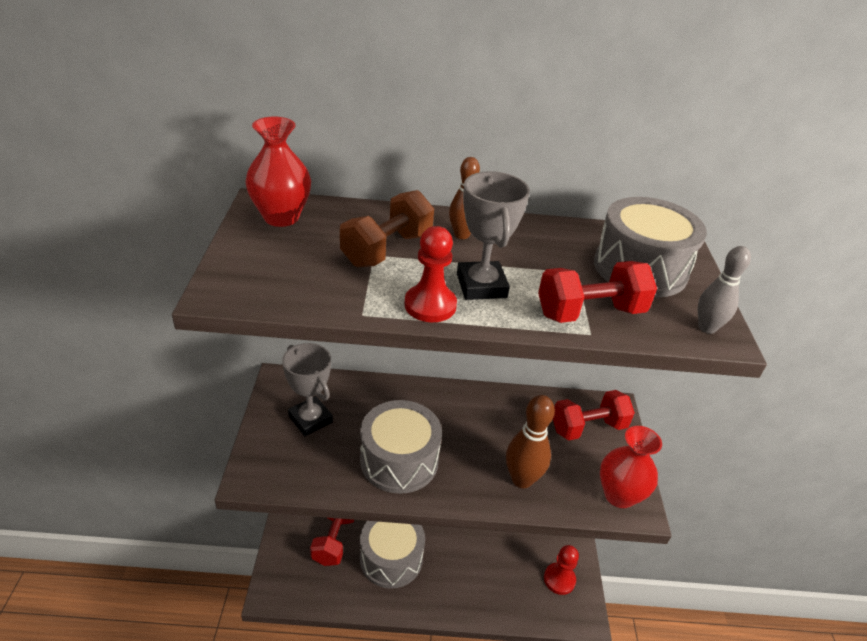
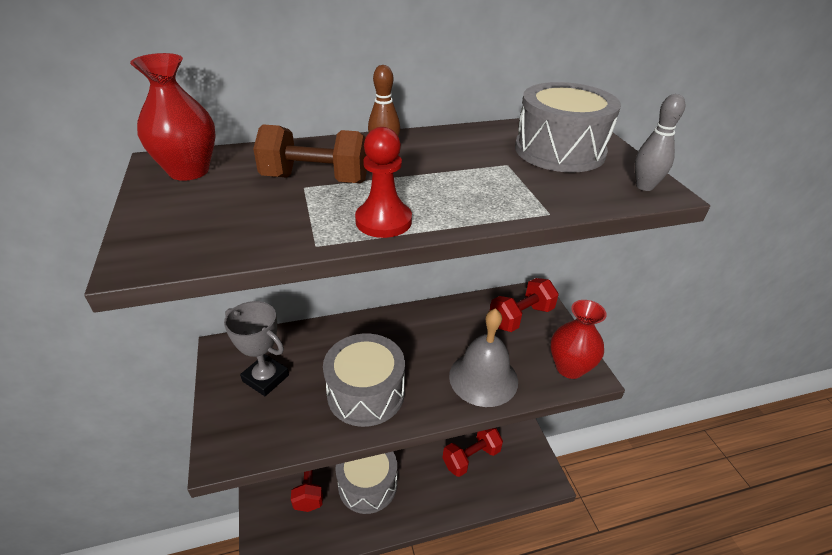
camera: 15 degrees left, 0 degrees up
(387, 249) = (316, 179): brown dumbbell -> brown dumbbell turned 75 degrees clockwise
(481, 286) = (425, 193): grey trophy -> none
(522, 479) = (483, 378): brown bowling pin -> grey bell
(559, 579) = (516, 455): red pawn -> none
(590, 312) = (538, 195): red dumbbell -> red dumbbell (471, 457)

